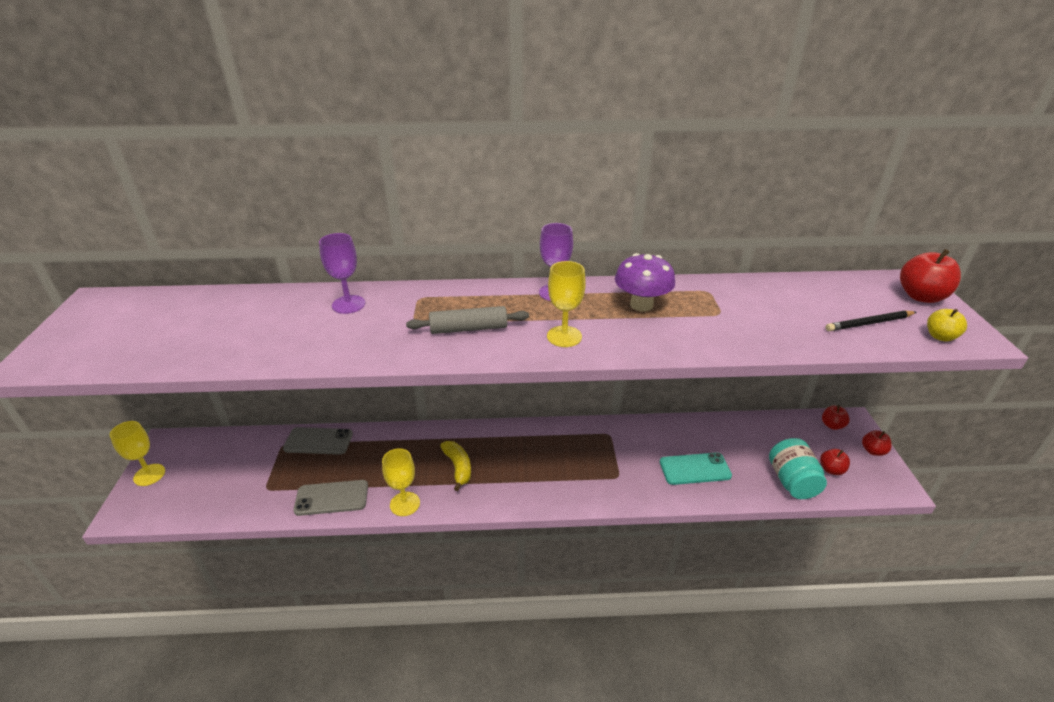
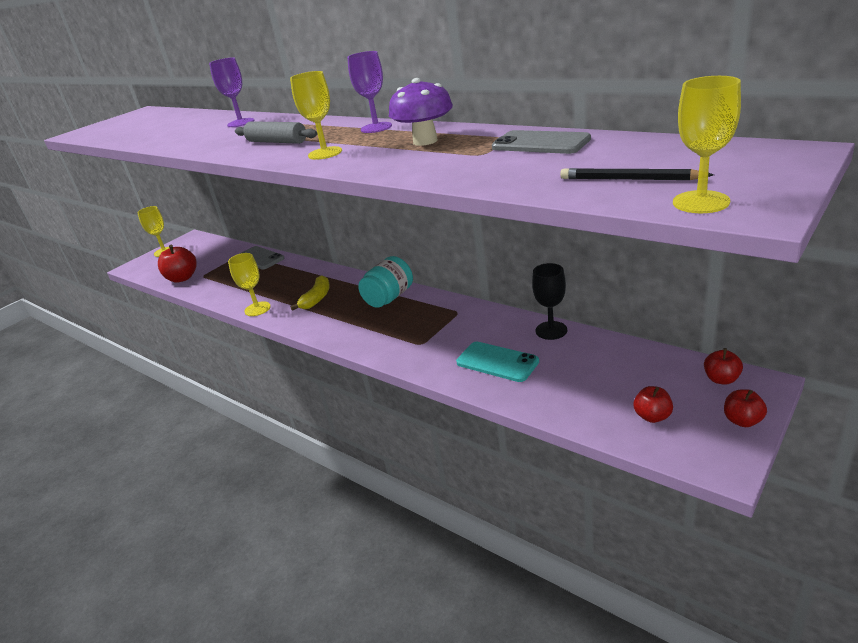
camera: 45 degrees right, 5 degrees down
(331, 498) = (225, 292): grey phone -> grey phone (540, 143)
(697, 426) = (551, 330): none -> black goblet
(792, 481) = (585, 408): turquoise jar -> turquoise jar (389, 298)
(921, 296) = (769, 166): red apple -> red apple (182, 278)
(940, 337) = (701, 202): yellow apple -> yellow goblet

